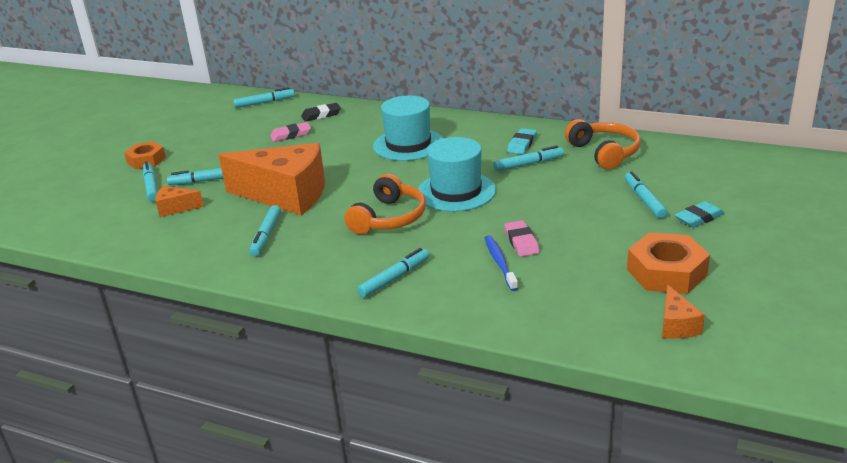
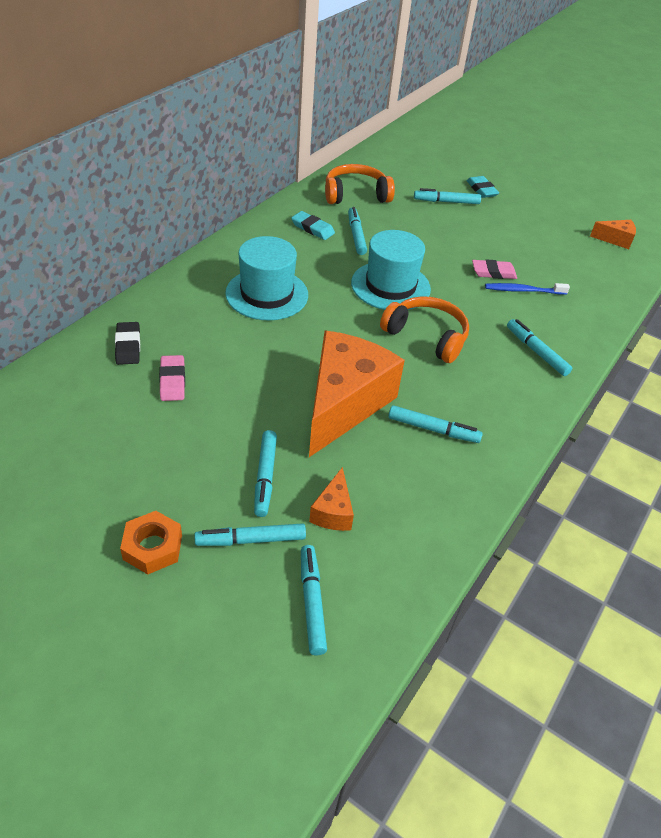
camera: 85 degrees left, 15 degrees up
(264, 102) = (33, 395): turquoise marker -> turquoise marker (312, 602)
(666, 272) = (551, 224): orange nut -> none

